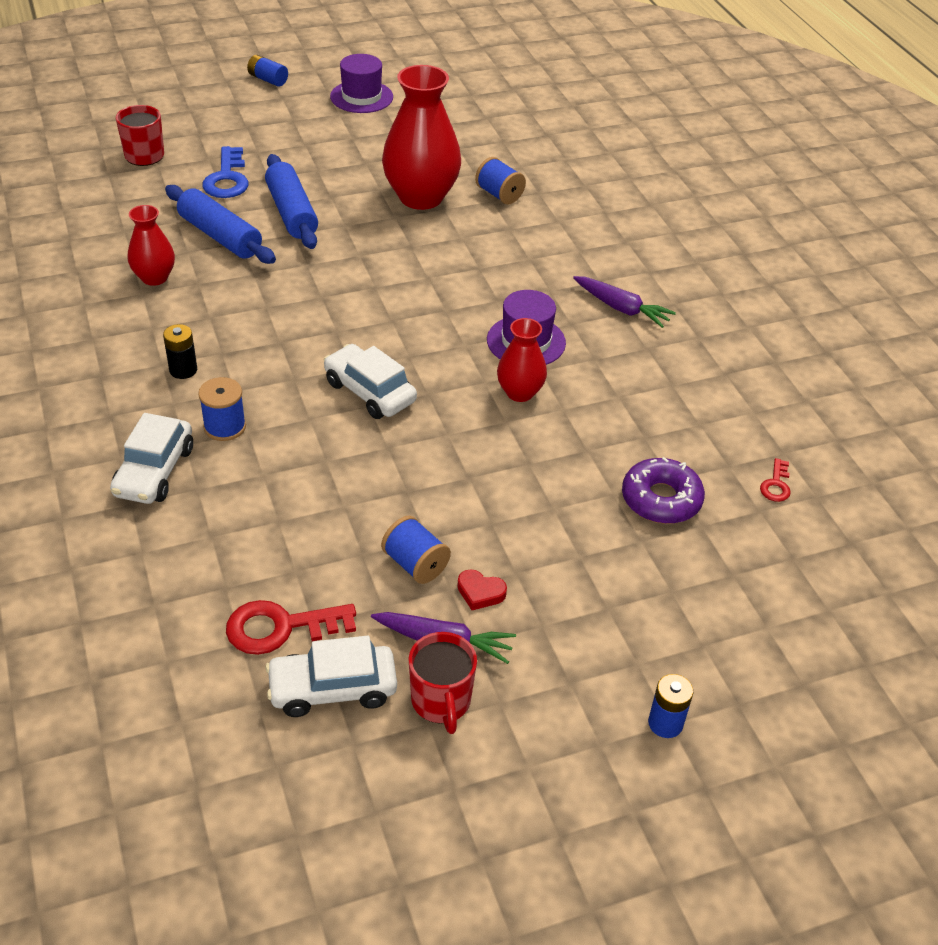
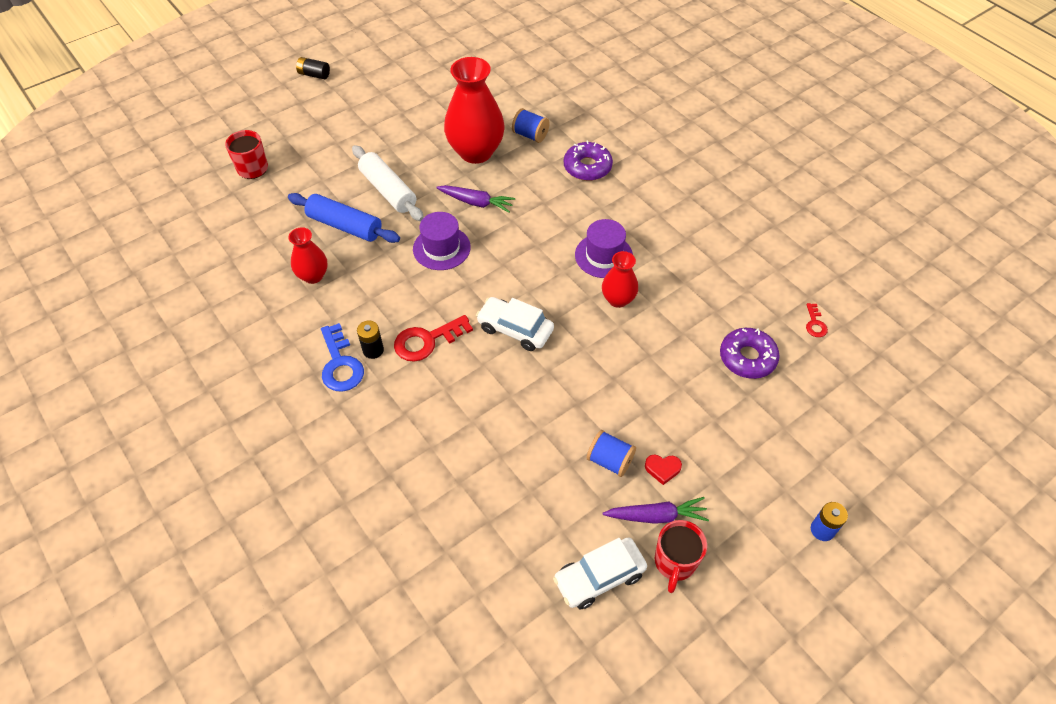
camera: 15 degrees left, 10 degrees up
(154, 471) = (393, 442): white car -> none
(225, 427) = (426, 389): blue spool -> none
(227, 179) = (326, 173): blue key -> blue key (340, 364)
(268, 79) = (314, 75): blue battery -> black battery
(281, 627) = (542, 541): red key -> red key (427, 341)
(291, 213) = (388, 190): blue rolling pin -> white rolling pin
(361, 97) = (392, 73): purple hat -> purple hat (441, 248)
(441, 702) = (674, 562): red mug -> red mug turned 45 degrees clockwise
(555, 243) = (587, 167): none -> purple donut
(621, 308) = (656, 209): purple carrot -> purple carrot (476, 202)

